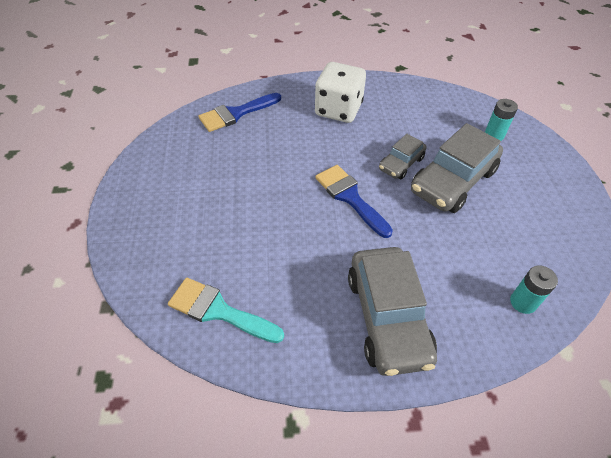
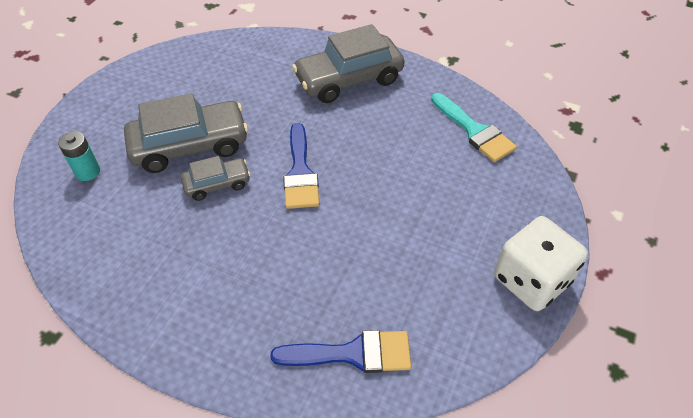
camera: 150 degrees left, 0 degrees up
(338, 110) = (213, 291): white dice -> white dice (531, 280)
(388, 317) = (349, 79): grey car -> grey car turned 135 degrees counterclockwise
(523, 302) = (248, 51): turquoise battery -> none

